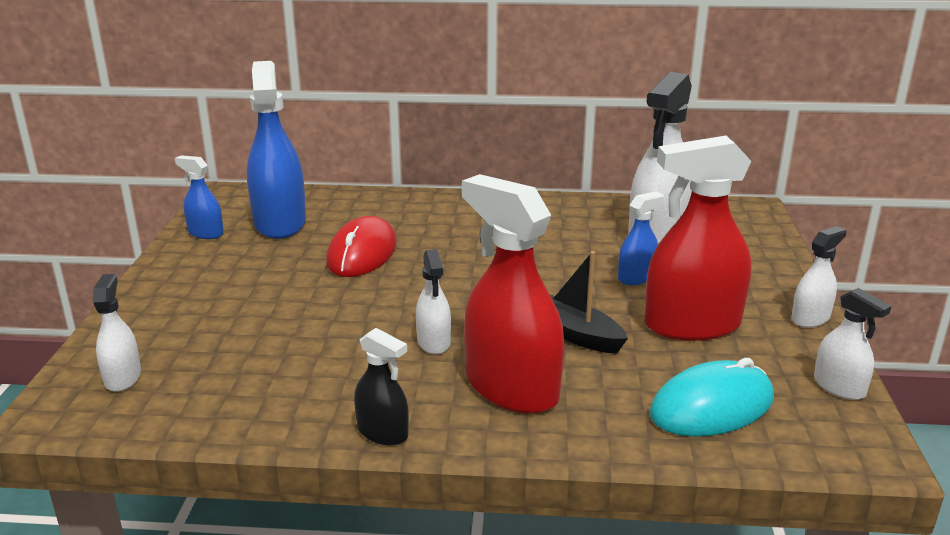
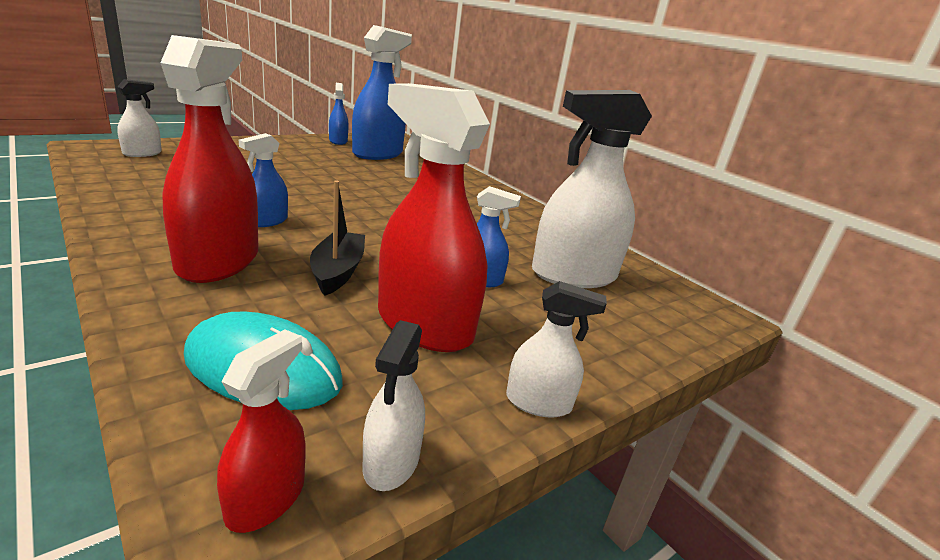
camera: 45 degrees right, 0 degrees up
(362, 253) = (370, 179): red mouse -> none
(382, 432) = (115, 228): black spray bottle -> none
(434, 342) = (267, 221): white spray bottle -> blue spray bottle
(849, 436) = (266, 498): none -> red spray bottle

